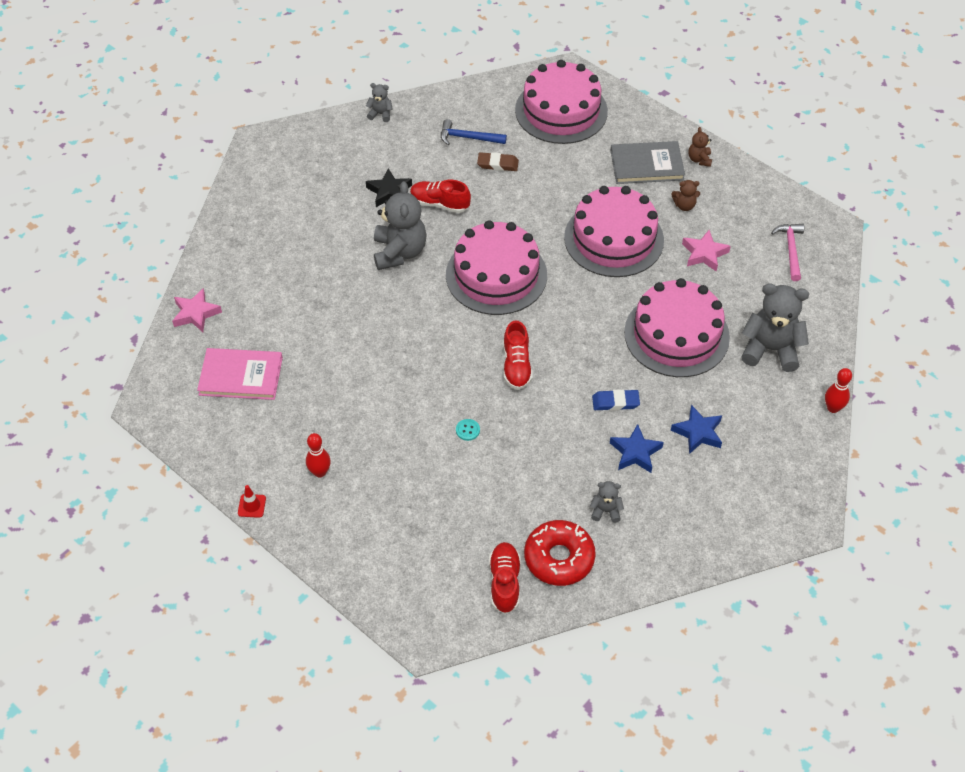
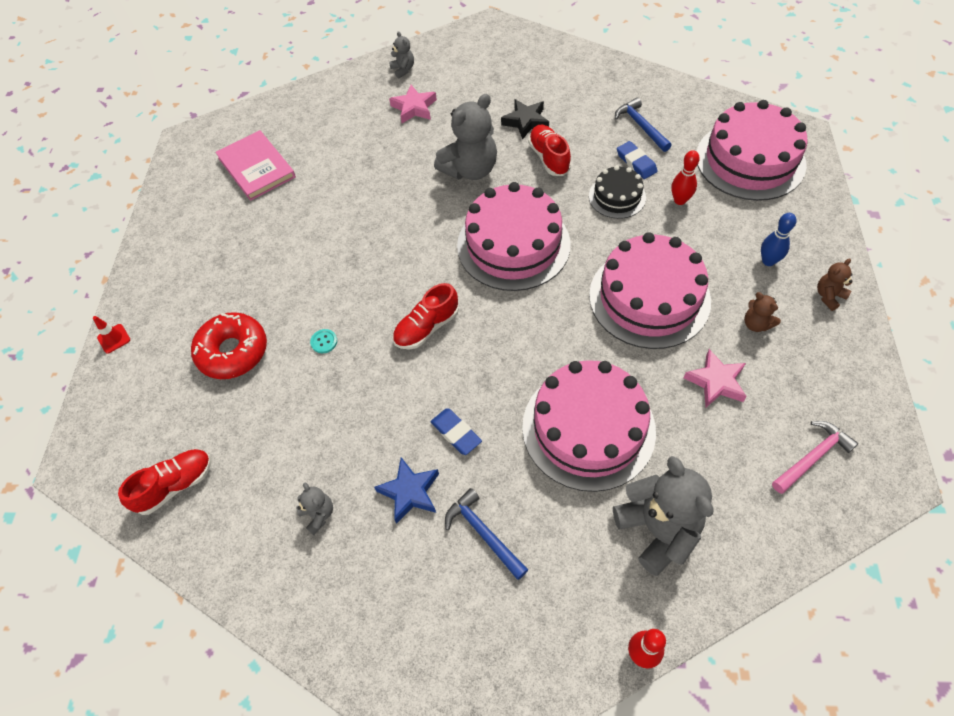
camera: 55 degrees right, 5 degrees up
(196, 313) = (293, 105): pink star -> pink star (414, 108)
(252, 506) = (136, 258): red traffic cone -> red traffic cone (114, 338)
(320, 472) = (200, 275): red bowling pin -> red bowling pin (680, 200)
(380, 114) = (599, 63): grey teddy bear -> grey teddy bear (403, 69)
(497, 164) = (636, 162): brown eraser -> blue eraser
(516, 195) = (617, 197): none -> black cake
(559, 558) = (233, 512): red donut -> red donut (233, 351)
(646, 165) = (768, 261): grey book -> blue bowling pin
(698, 432) = (483, 533): blue star -> blue hammer

